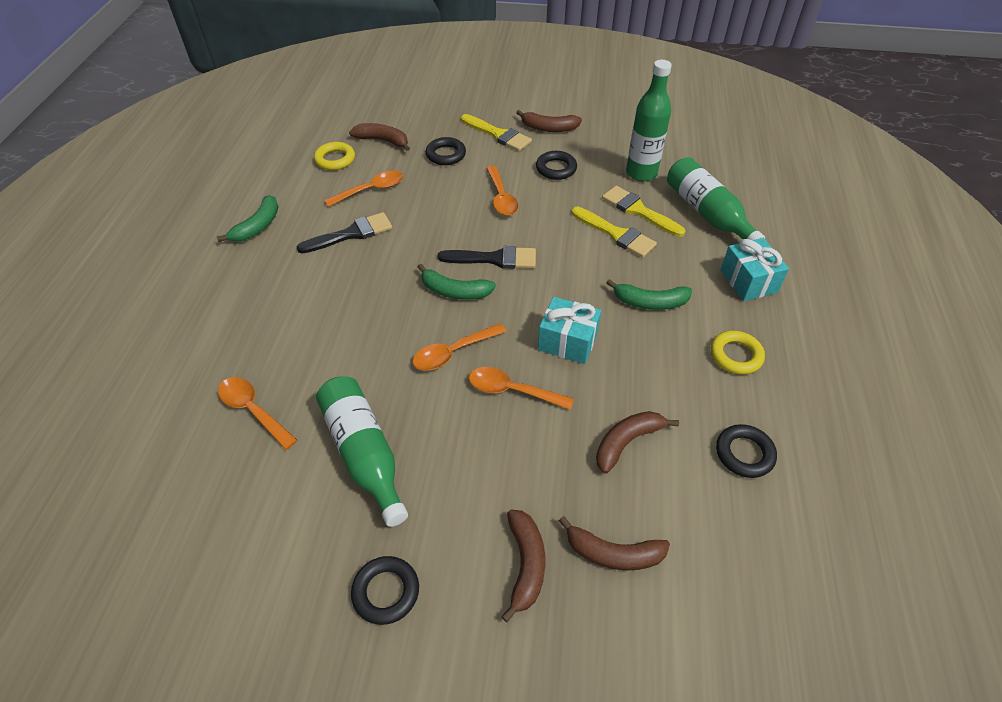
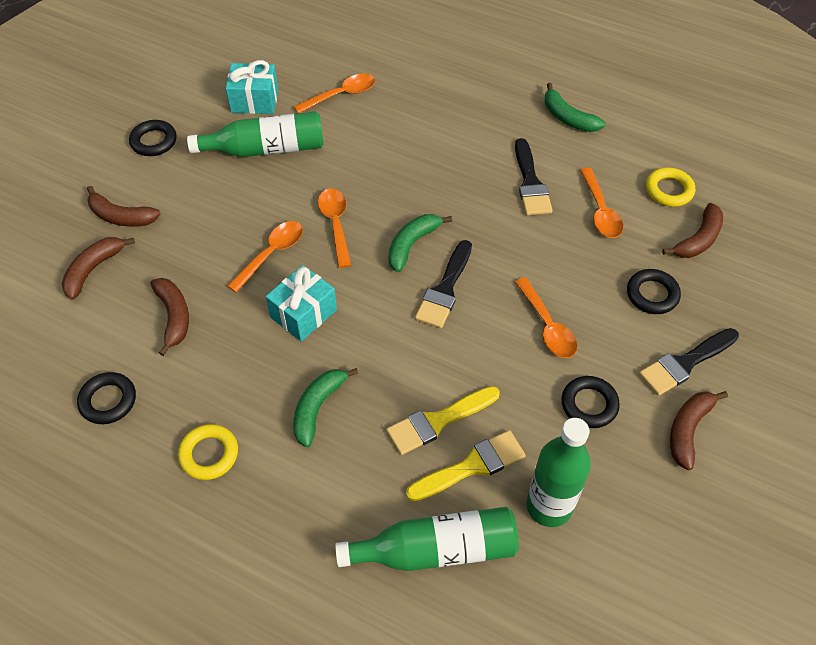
camera: 110 degrees right, 5 degrees up
(498, 134) = (685, 363): yellow brush -> black brush
(501, 198) = (547, 326): orange spoon -> orange spoon turned 120 degrees counterclockwise
(748, 281) = (299, 530): turquoise gift -> turquoise gift (254, 100)

